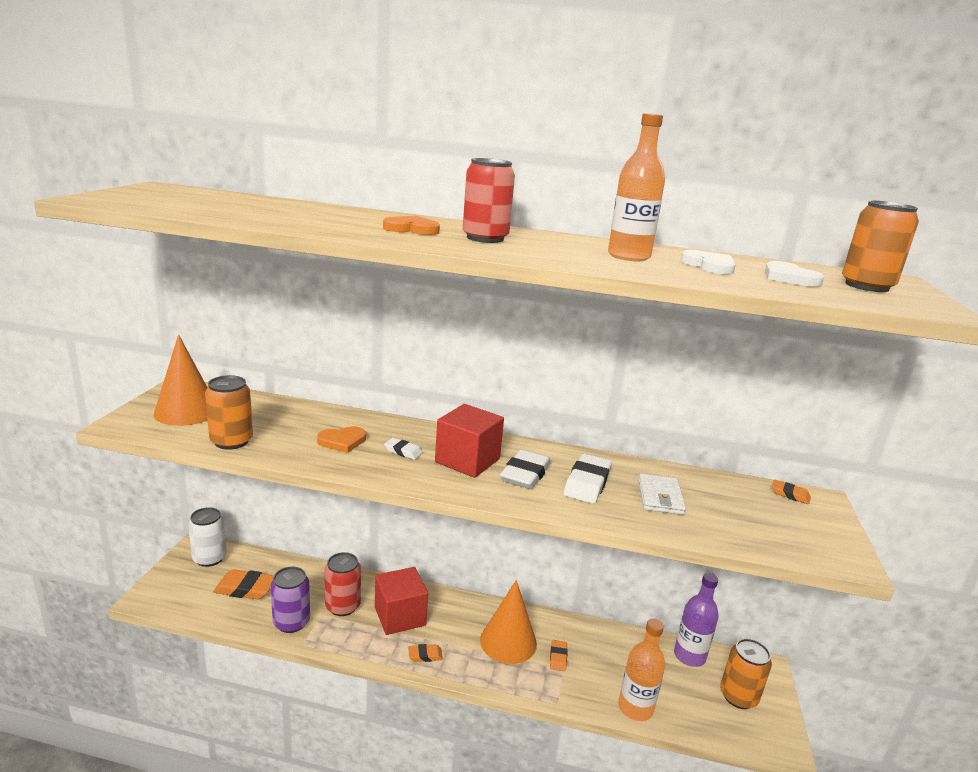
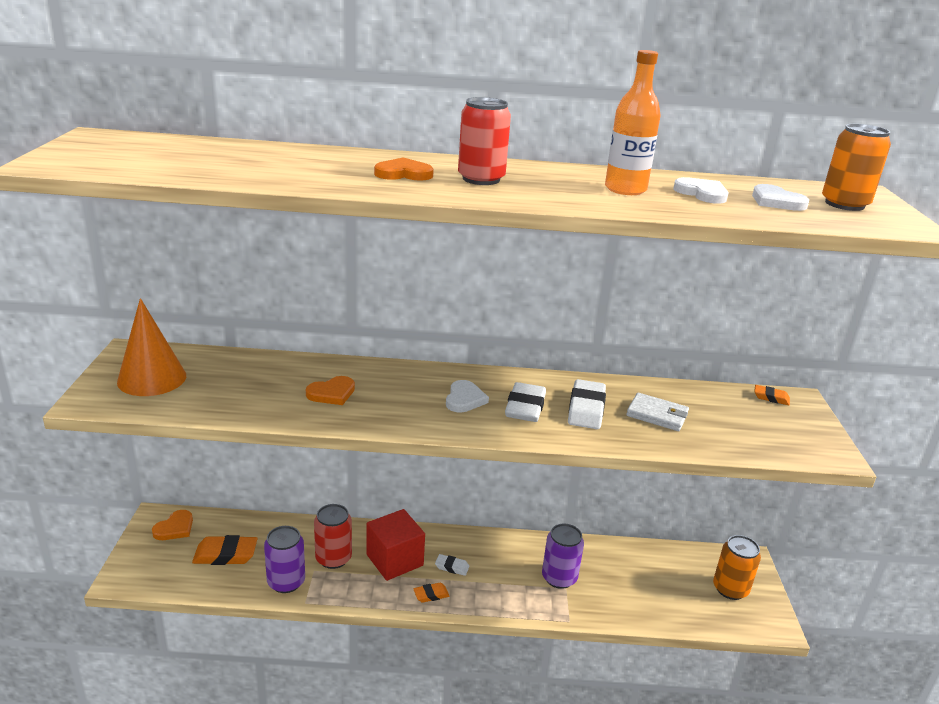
camera: 10 degrees left, 5 degrees up
(209, 558) = (175, 528): white can -> orange heart
(231, 441) = (217, 407): orange can -> none
(403, 451) = (398, 397): white eraser -> white eraser (452, 567)
(467, 460) = (464, 399): red cube -> white heart
(508, 641) = (508, 569): orange cone -> none
(558, 657) = (559, 578): orange eraser -> purple can
(635, 708) = (641, 613): orange bottle -> none
(660, 497) = (657, 415): white wallet -> white wallet turned 60 degrees counterclockwise
(689, 656) = (679, 558): purple bottle -> none

